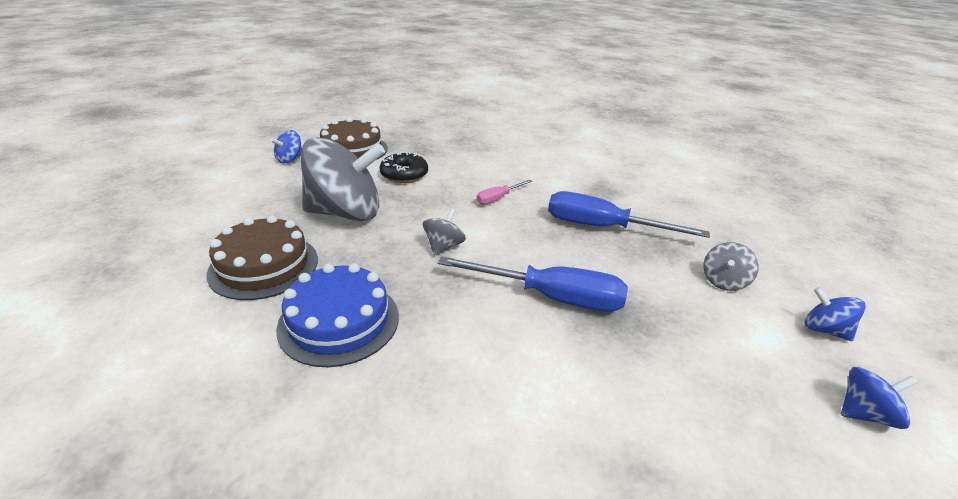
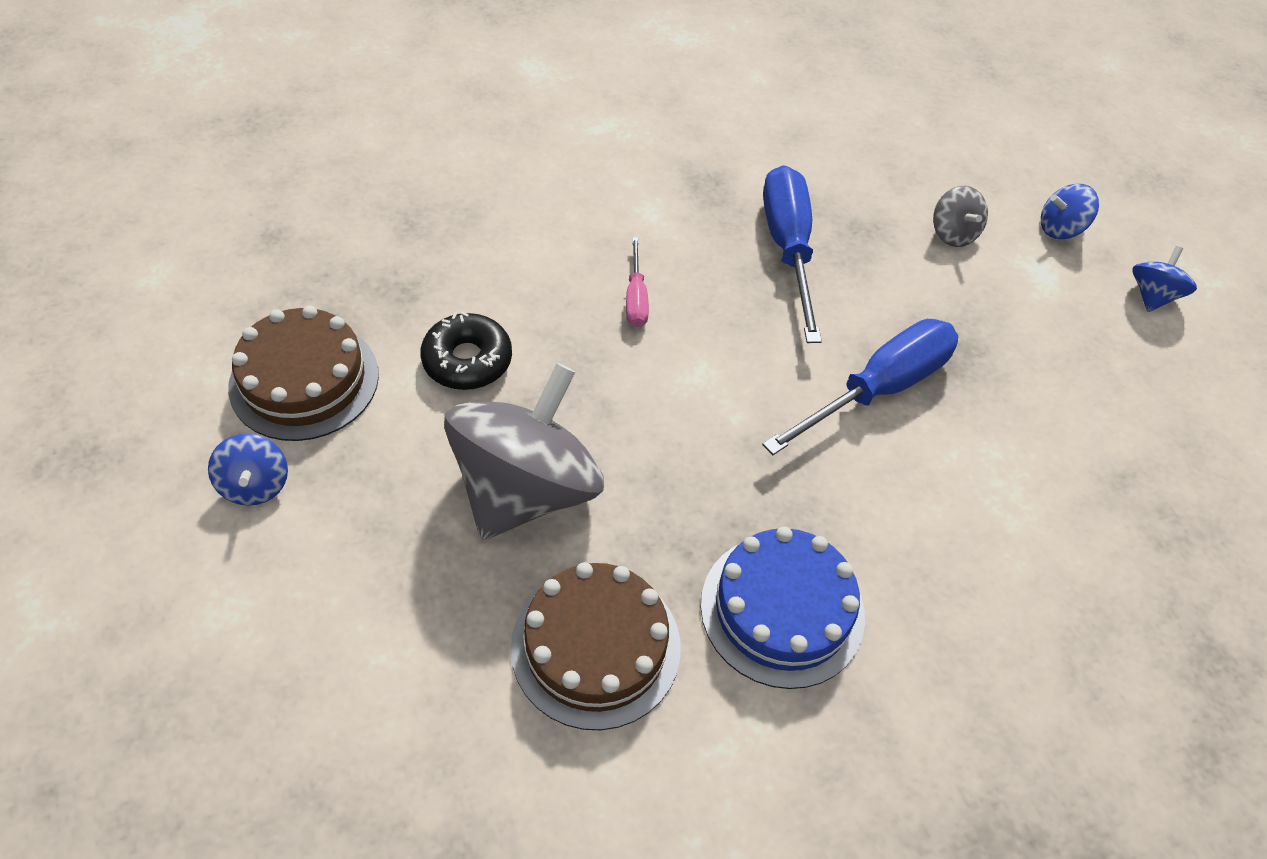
camera: 55 degrees left, 20 degrees up
(444, 246) = (705, 425): grey spinning top -> none
(603, 227) = (788, 249): blue screwdriver -> blue screwdriver turned 120 degrees clockwise

